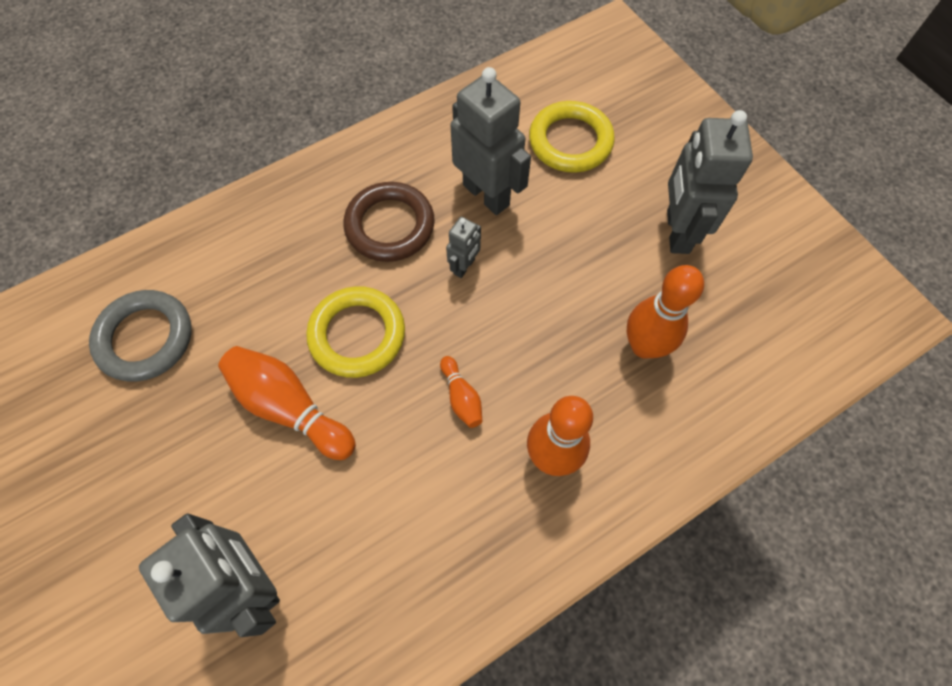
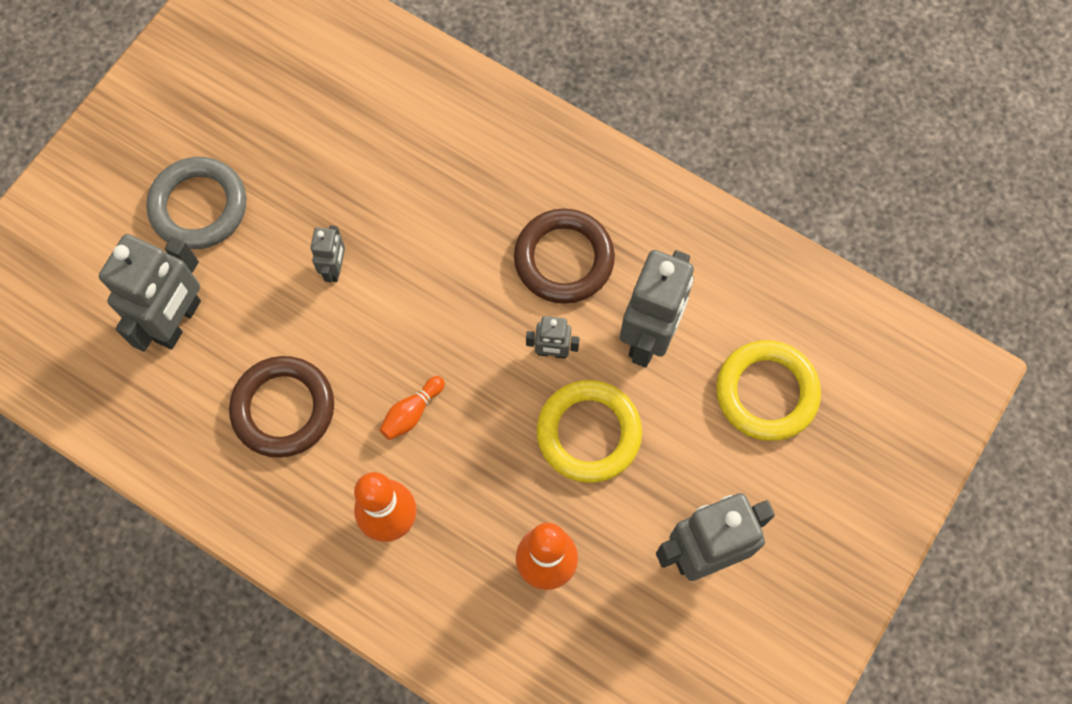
camera: 65 degrees right, 5 degrees up
(145, 338) = (344, 112): grey ring -> grey ring (199, 206)
(290, 407) = (335, 268): orange bowling pin -> grey robot
(357, 334) = (431, 289): yellow ring -> yellow ring (588, 433)
(400, 511) = (283, 409): none -> brown ring

